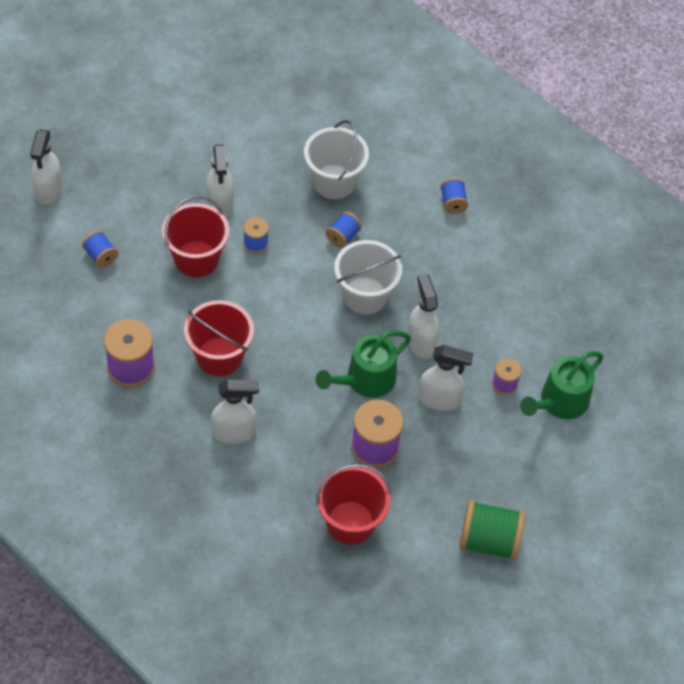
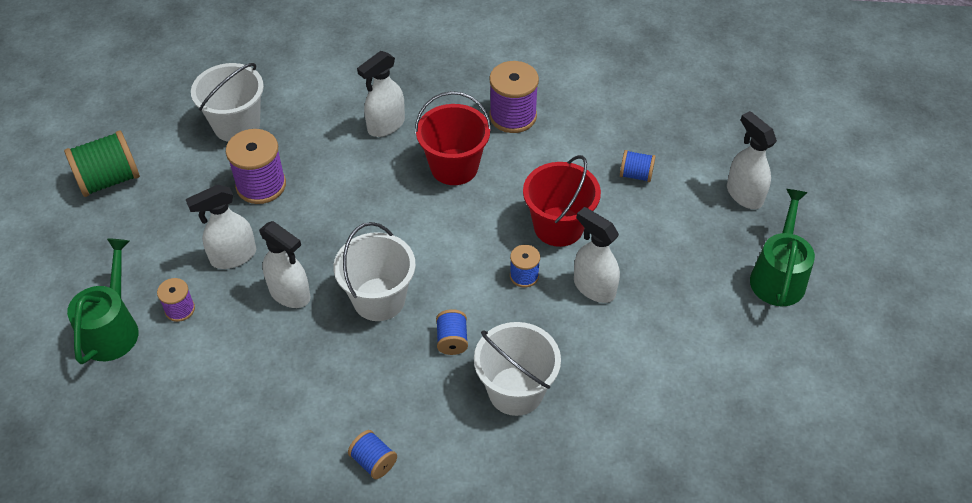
camera: 145 degrees right, 5 degrees down
(350, 522) = (236, 125): red bucket -> white bucket
(365, 380) = (313, 229): green watering can -> green watering can (778, 276)

